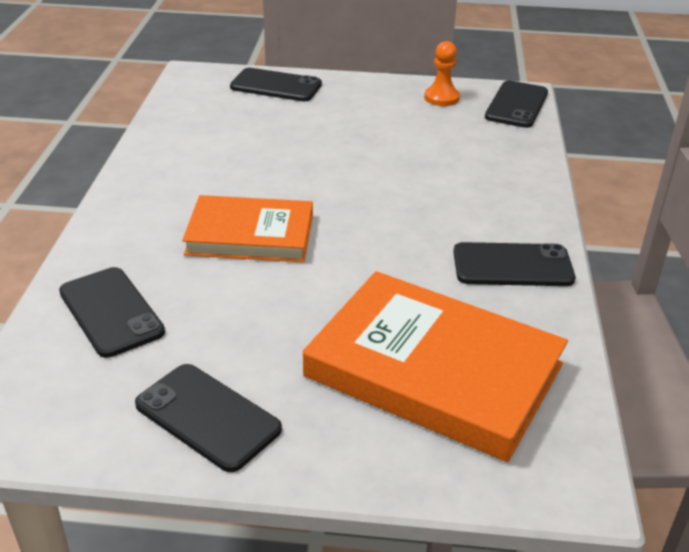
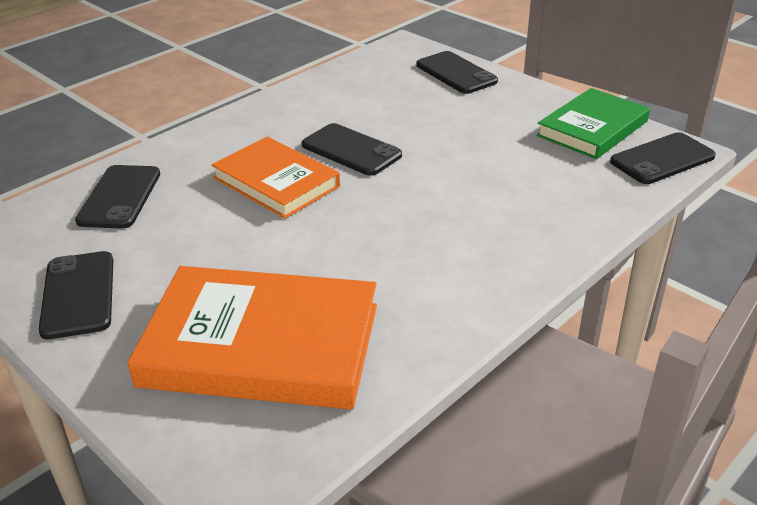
camera: 40 degrees right, 0 degrees up
(433, 370) = (261, 345): orange book -> orange book turned 60 degrees counterclockwise
(441, 98) = (592, 128): orange pawn -> green book
(512, 265) = (446, 296): black phone -> black phone (351, 150)

